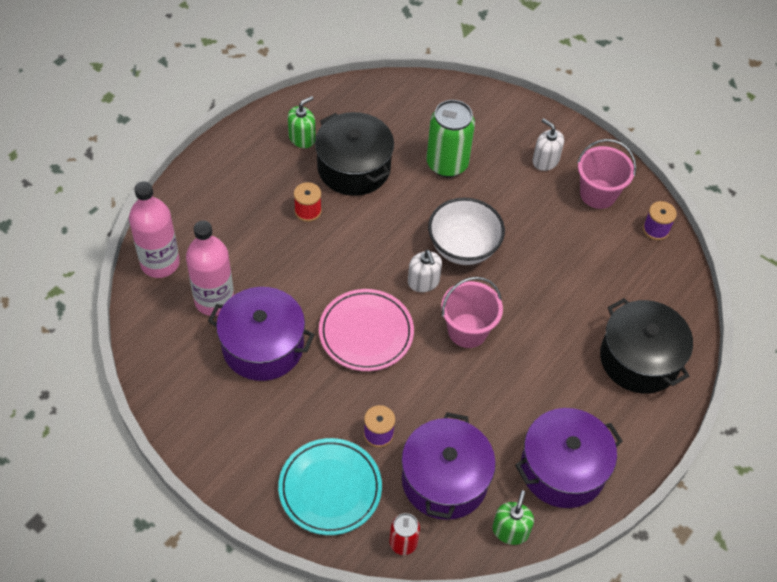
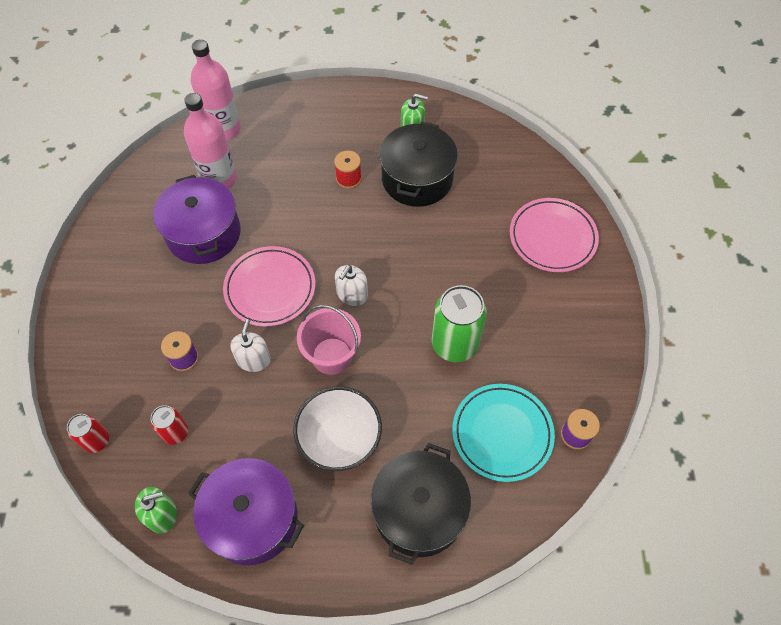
camera: 55 degrees right, 5 degrees up
(330, 488) = (111, 358): turquoise plate -> turquoise plate (502, 433)
(444, 480) = (175, 433): purple pot -> red can
(447, 164) = (483, 234): green can -> green can (454, 344)
(463, 248) = (411, 300): white bowl -> white bowl (340, 440)
(489, 127) = (552, 237): none -> pink plate
(545, 160) = (560, 300): white soap dispenser -> white soap dispenser (253, 360)
(598, 194) = (567, 362): pink bucket -> none

